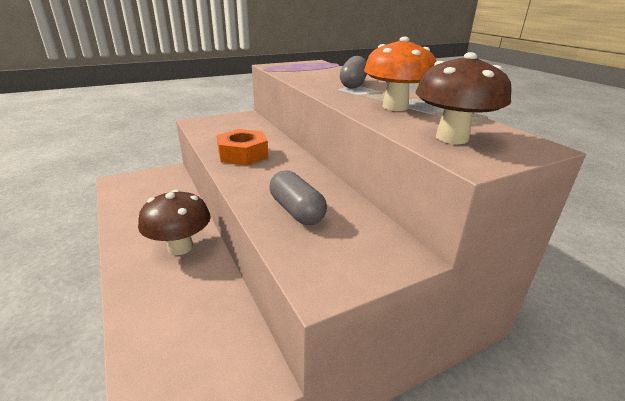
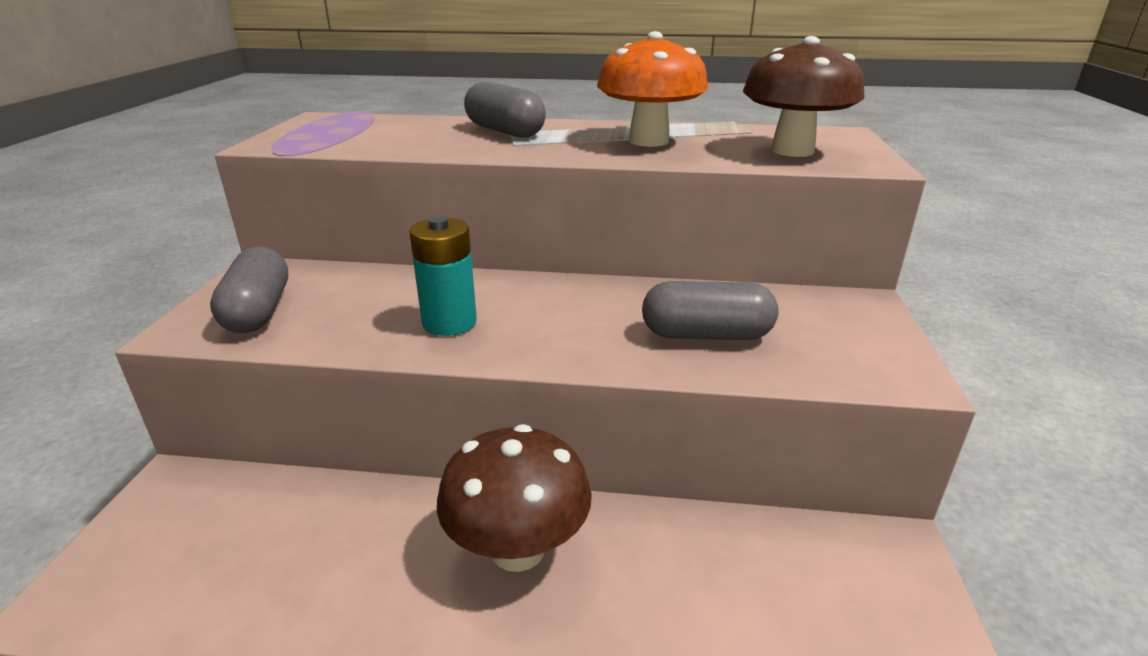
camera: 55 degrees left, 0 degrees up
(217, 125) = (258, 311): none -> grey capsule
(243, 154) = (449, 322): orange nut -> turquoise battery

